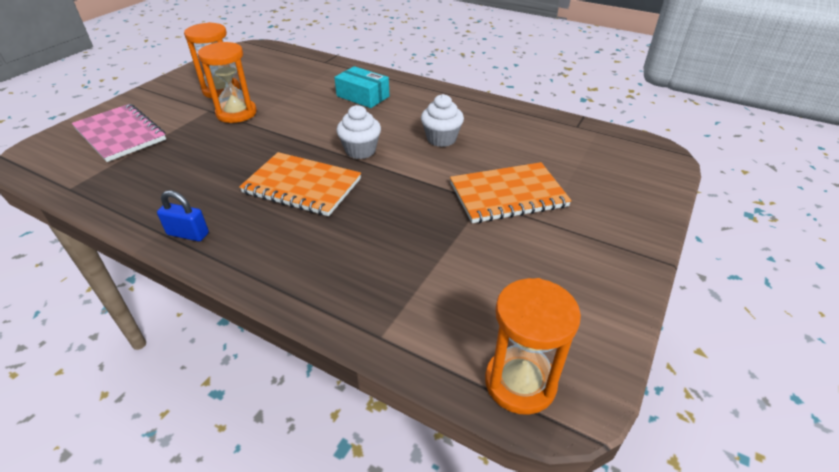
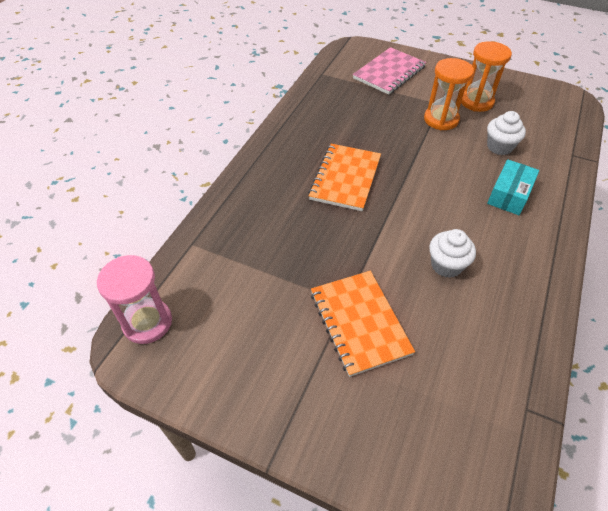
camera: 85 degrees right, 10 degrees up
(188, 234) = (283, 135): blue padlock -> none
(360, 151) = (406, 206): white cupcake -> white cupcake (499, 147)
(520, 382) = (147, 322): orange hourglass -> pink hourglass

